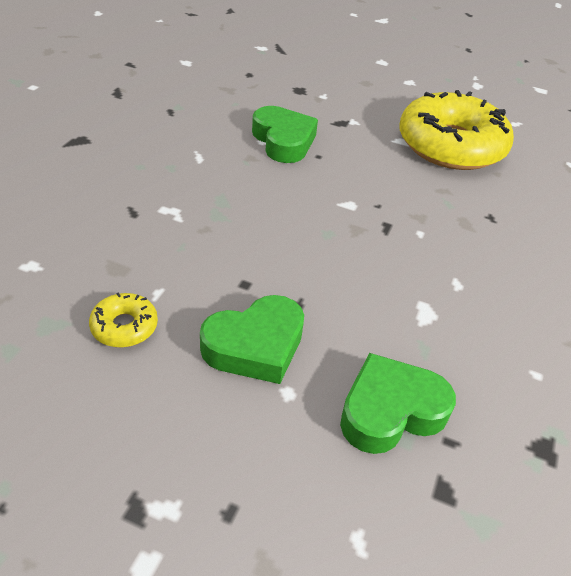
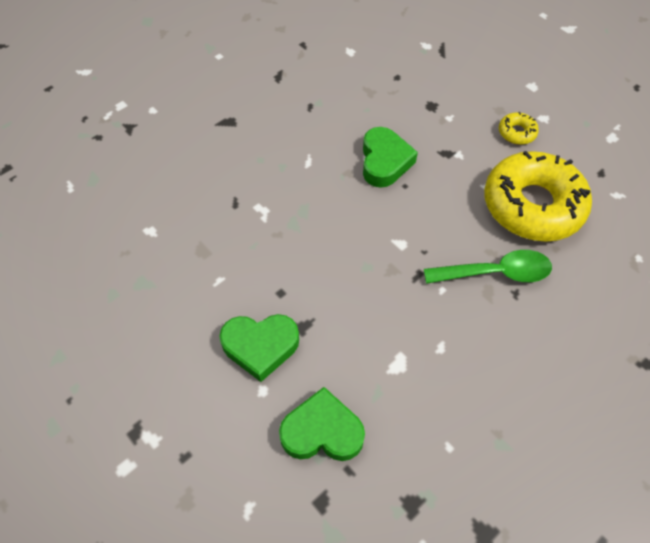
camera: 30 degrees right, 15 degrees up
(124, 327) = (185, 301): yellow donut -> yellow donut (516, 133)
(460, 205) = (495, 272): none -> green spoon

